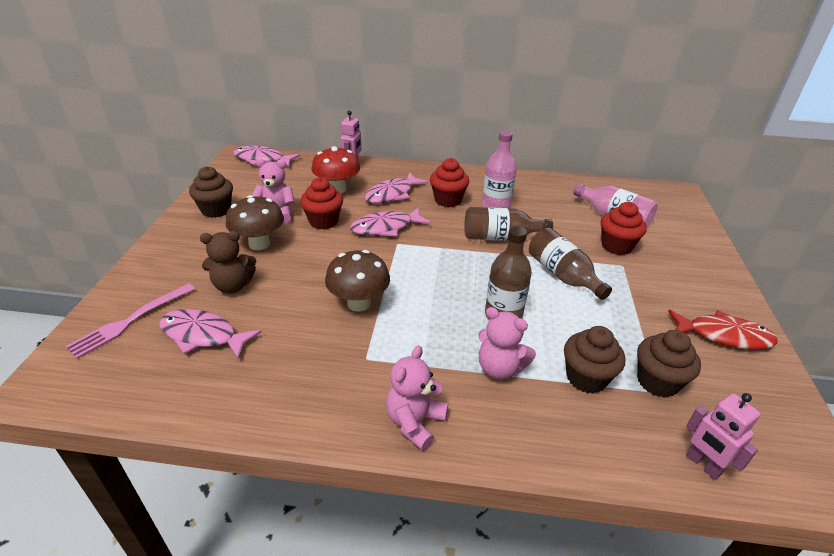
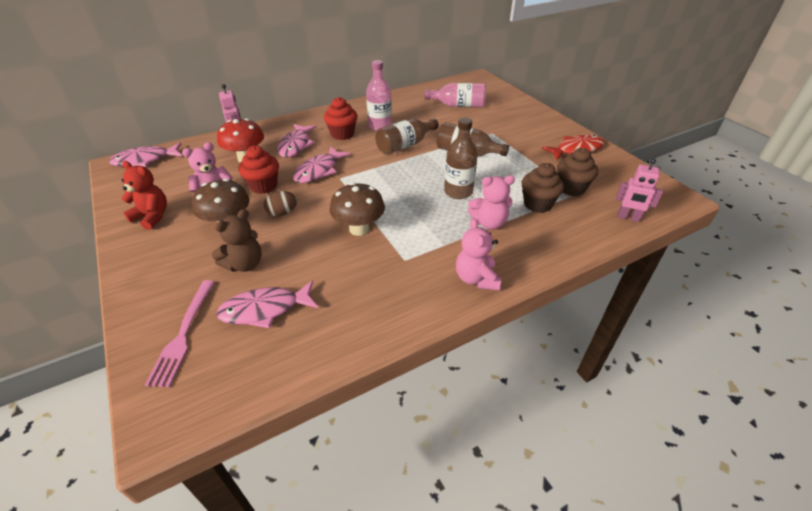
camera: 35 degrees left, 5 degrees up
(216, 210) = (152, 216): brown cupcake -> red teddy bear
(311, 254) = (282, 213): none -> brown egg
(616, 246) = (478, 123): red cupcake -> none

